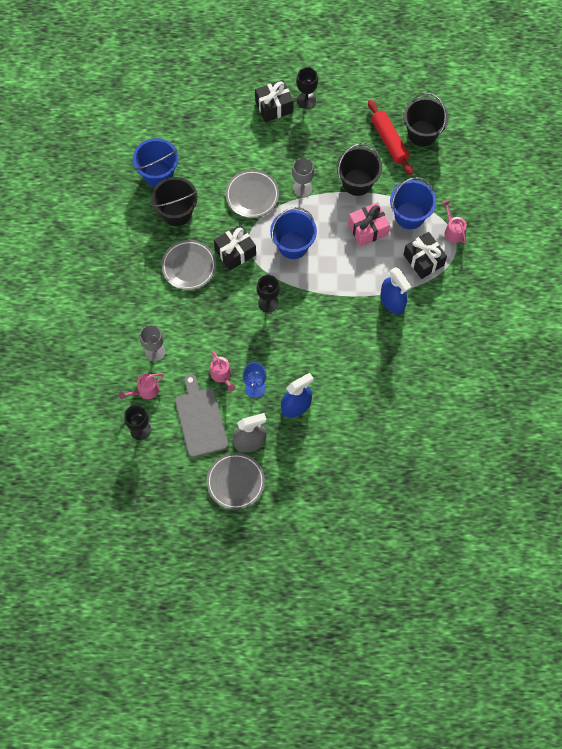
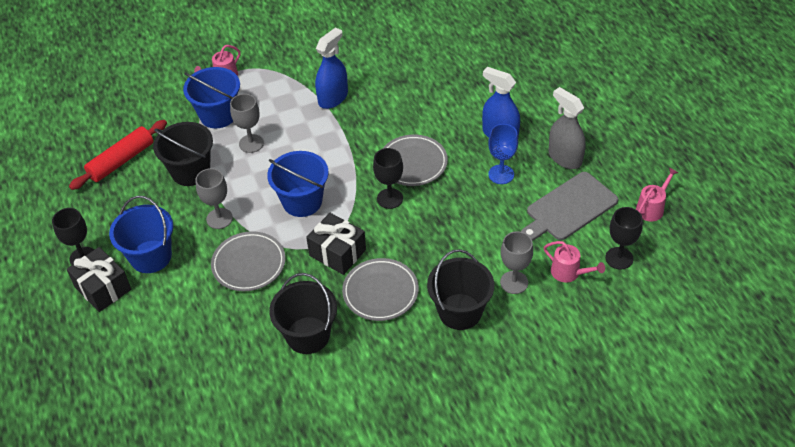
camera: 110 degrees left, 20 degrees down
(158, 174) = (256, 380): blue bucket -> blue bucket (151, 256)
(222, 375) = (504, 208): pink watering can -> pink watering can (652, 208)
(235, 482) = (617, 154): grey plate -> grey plate (413, 163)
(368, 229) = (251, 143): pink gift -> grey goblet
(422, 133) = (101, 136): black bucket -> black bucket (460, 311)
(423, 260) = (270, 89): black gift -> none

